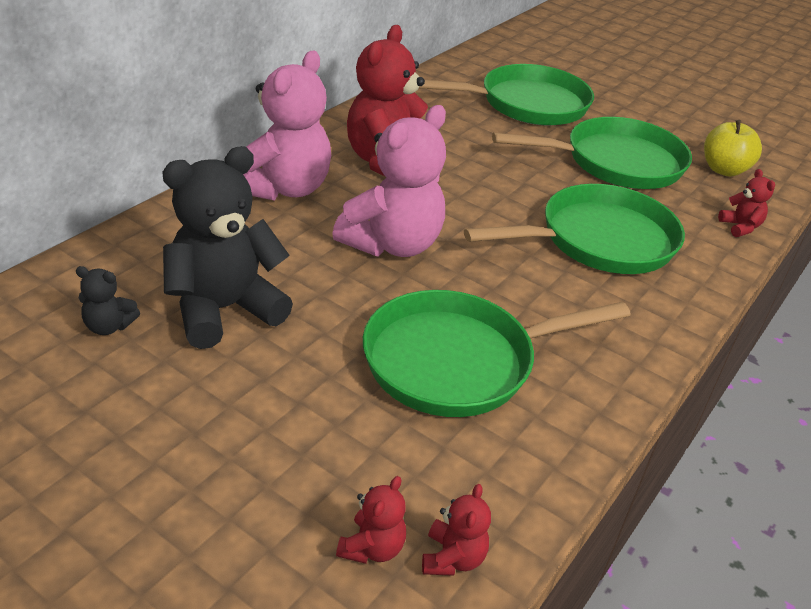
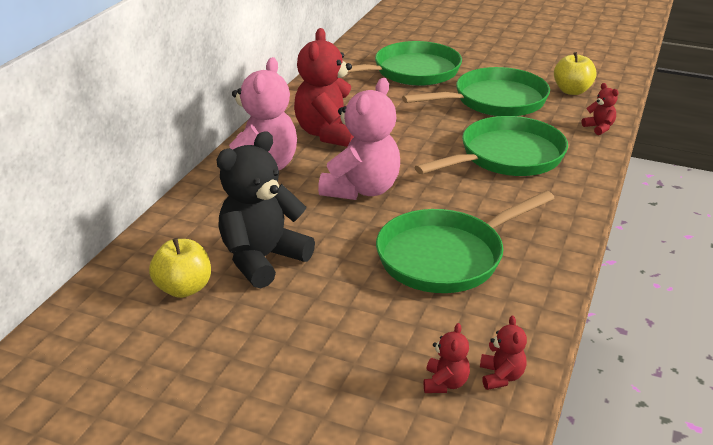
camera: 10 degrees left, 5 degrees down
(109, 326) = (184, 288): black teddy bear -> yellow apple

